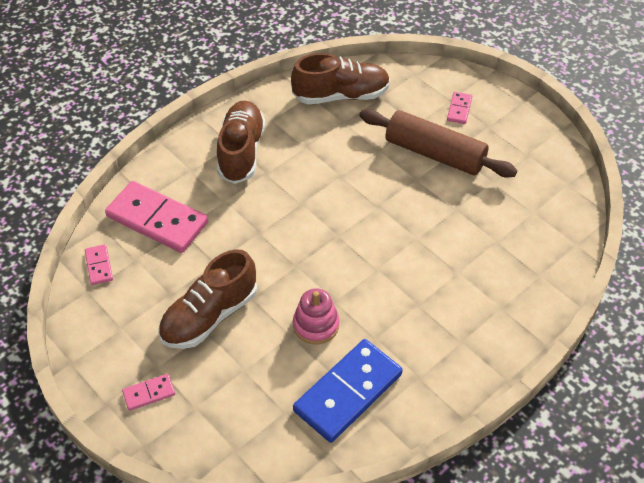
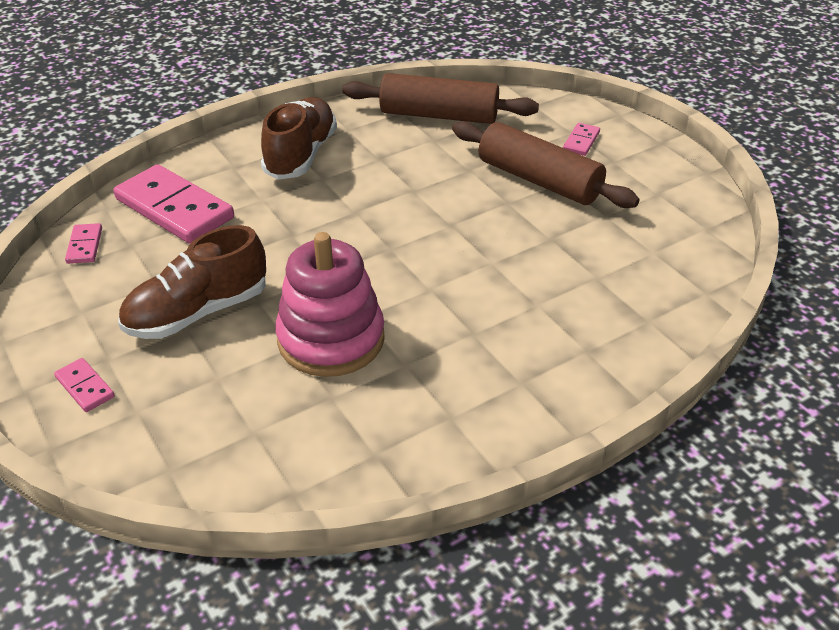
camera: 10 degrees right, 10 degrees down
(149, 393) = (85, 387): pink domino -> pink domino turned 60 degrees clockwise
(316, 325) = (331, 339): pink stacking toy -> pink stacking toy, size x1.71
(341, 95) = (439, 115): brown shoe -> brown rolling pin
(347, 392) = (348, 421): blue domino -> none

